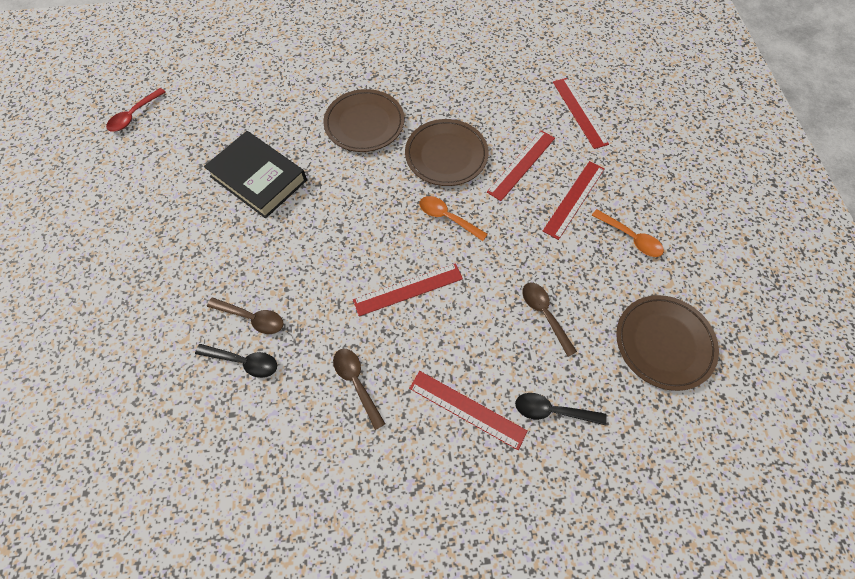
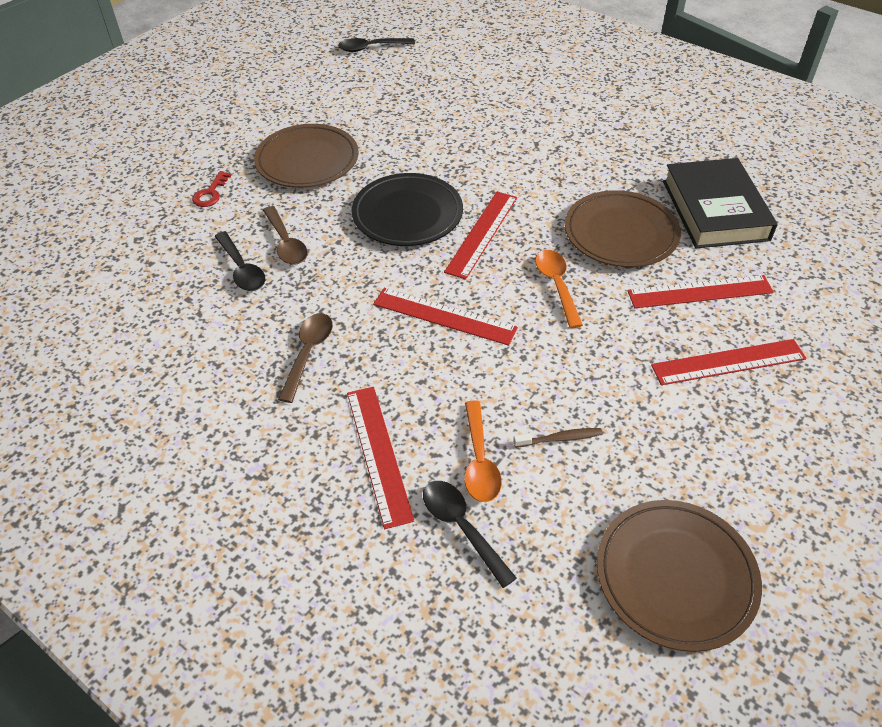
camera: 45 degrees right, 15 degrees down
(134, 115) = (371, 48): red spoon -> black spoon
(149, 322) = (210, 193): none -> red key
(258, 178) = (415, 147): black book -> black book (715, 210)
(309, 234) = (407, 214): none -> black plate
(364, 124) = (565, 160): brown plate -> brown plate (307, 161)
(544, 314) = (560, 438): brown spoon -> brown toothbrush
(580, 112) = (839, 288): red ruler -> red ruler (482, 234)
(630, 238) = (759, 446): orange spoon -> orange spoon (479, 461)

